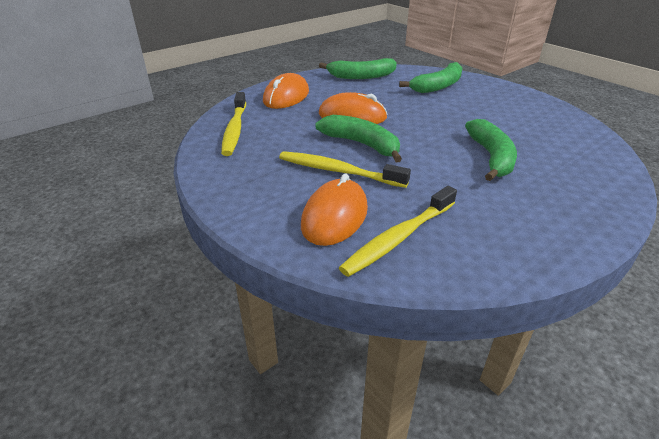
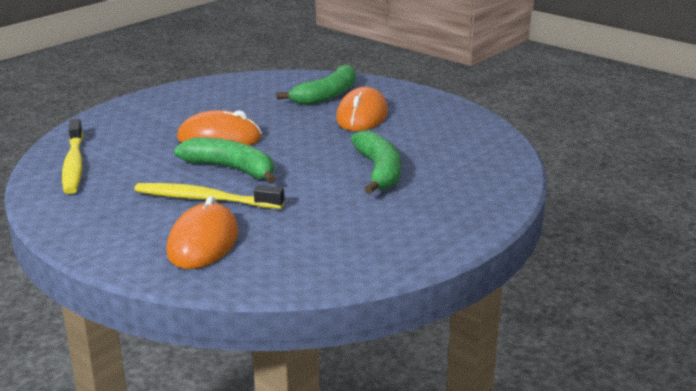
camera: 10 degrees left, 10 degrees down
(286, 96) = (134, 121): orange mouse -> orange mouse (362, 116)
(361, 76) = (229, 89): green banana -> none
(399, 238) = (271, 255): yellow toothbrush -> none

